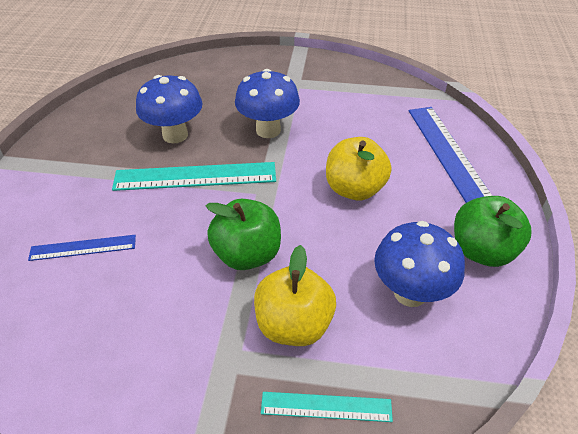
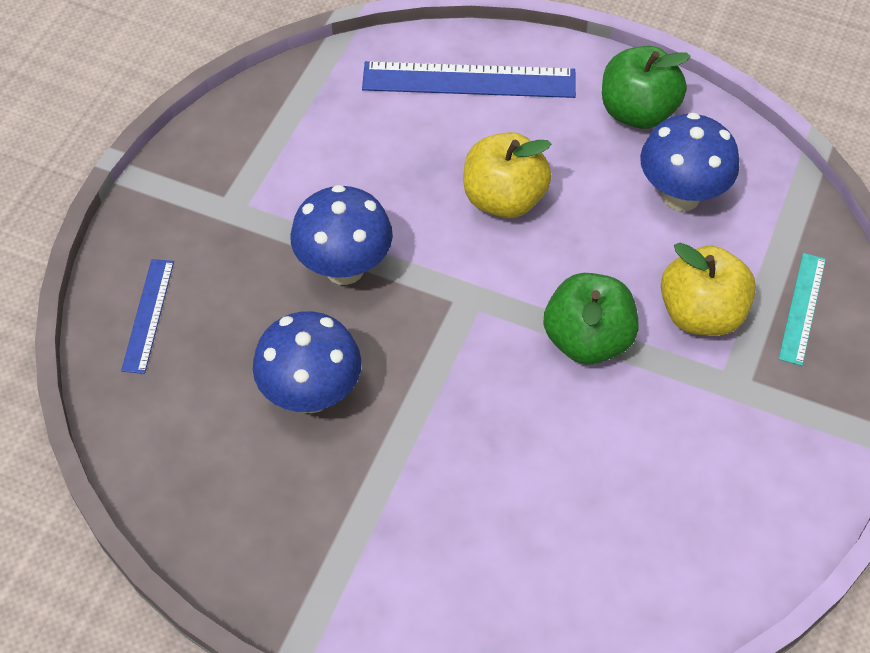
camera: 75 degrees left, 10 degrees up
(83, 248) = (528, 532): blue ruler -> blue ruler (148, 315)
(195, 176) = (422, 379): turquoise ruler -> none

